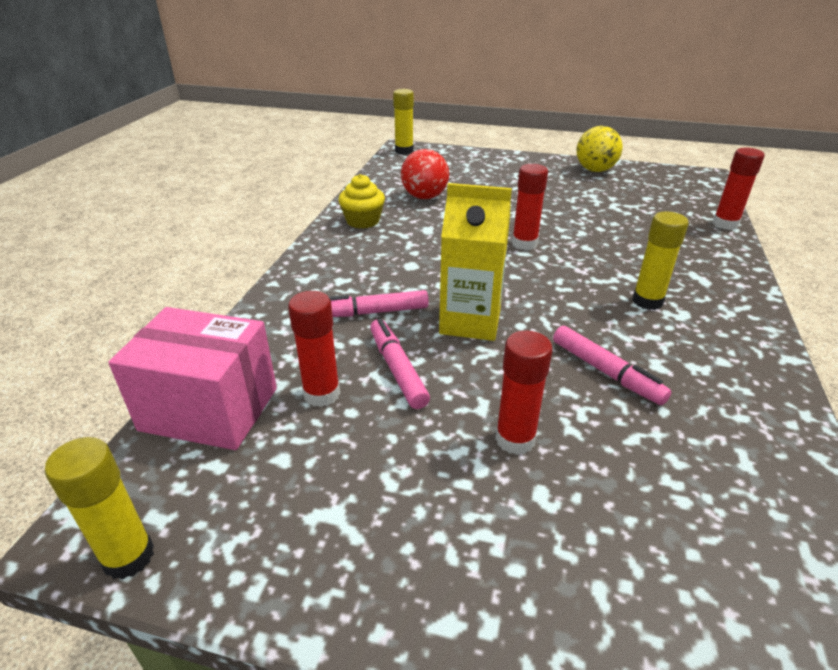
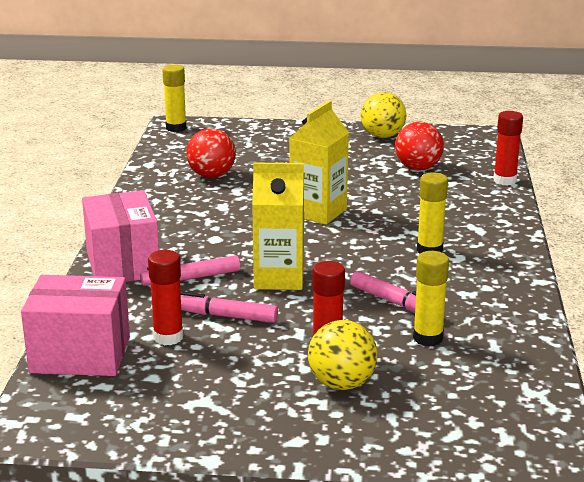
camera: 10 degrees left, 10 degrees down
(128, 557) = (67, 436): yellow glue stick -> yellow glue stick (428, 338)
(306, 287) = (123, 264): none -> pink box
(363, 221) = (155, 203): yellow cupcake -> none
(397, 369) = (225, 316): pink marker -> pink marker turned 45 degrees counterclockwise
(524, 244) = (318, 212): red glue stick -> yellow carton
(529, 507) = (341, 383): none -> yellow ball
(631, 204) = (418, 168): none -> red ball

